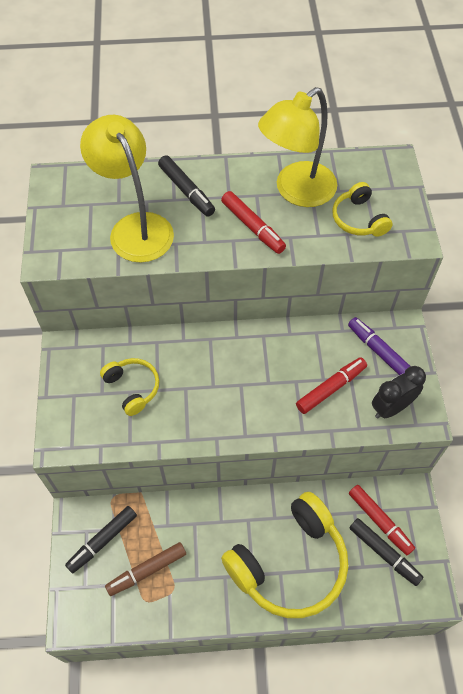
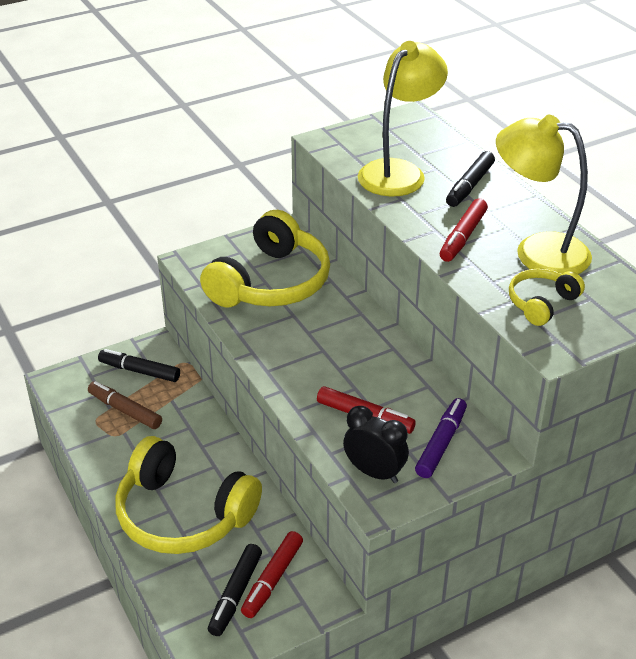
camera: 65 degrees right, 20 degrees down
(132, 388) = (270, 282): yellow headphones -> yellow headphones, size x2.03

